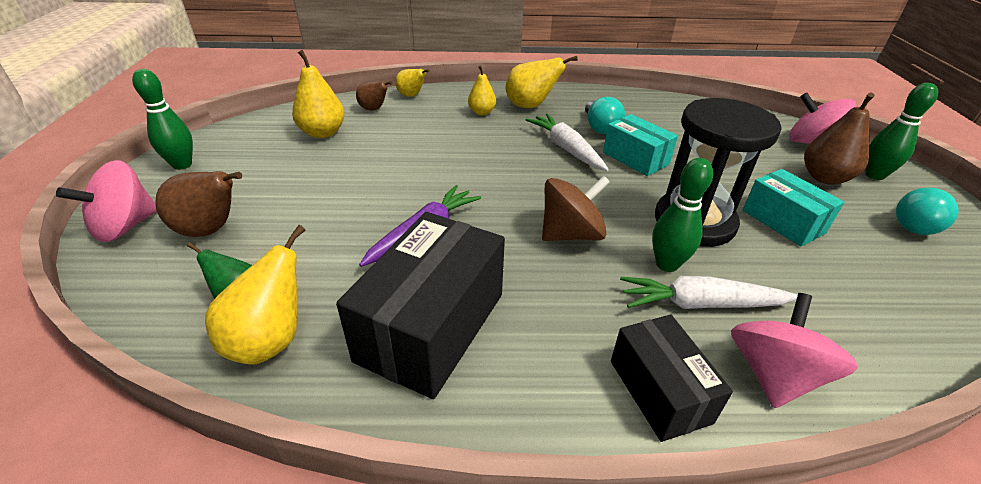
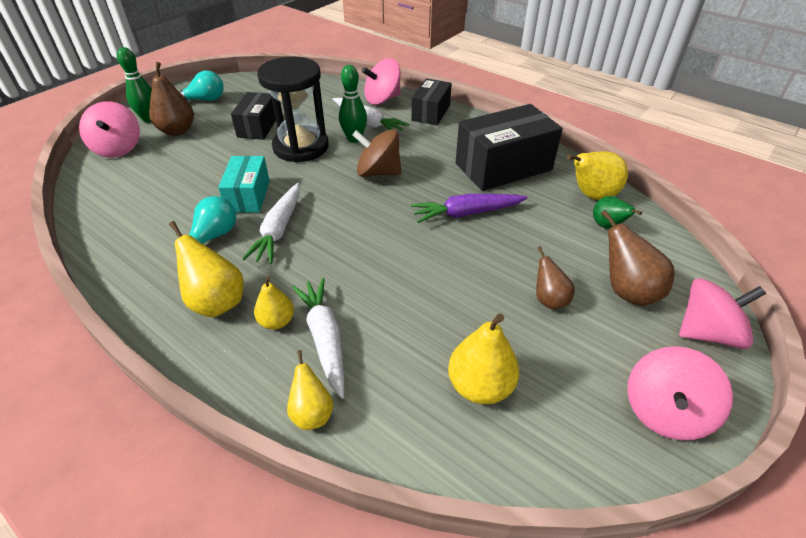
camera: 140 degrees left, 5 degrees up
(182, 165) = (664, 411): green bowling pin -> pink spinning top
(374, 109) = (386, 406): brown pear -> brown pear (549, 300)
(442, 117) = (324, 338): none -> white carrot
(783, 221) = (258, 127): turquoise box -> black box

